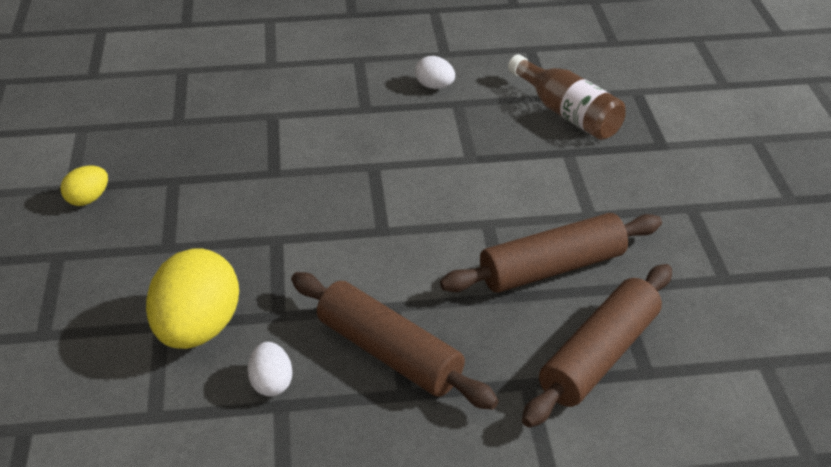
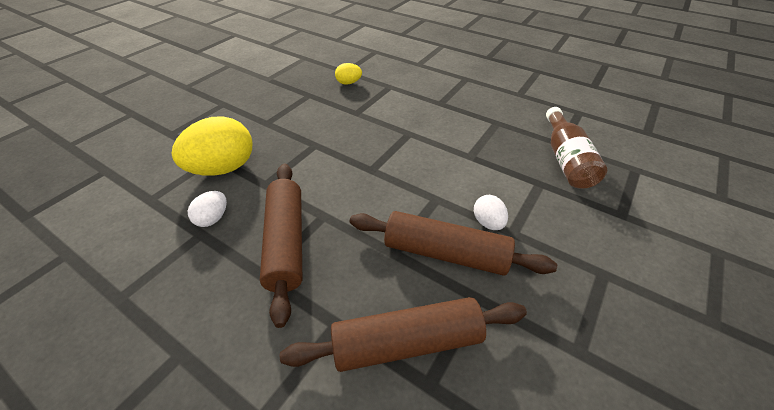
camera: 40 degrees right, 5 degrees up
(88, 199) = (266, 86): yellow egg -> yellow egg (348, 83)
(434, 86) = (493, 108): white egg -> white egg (488, 222)

